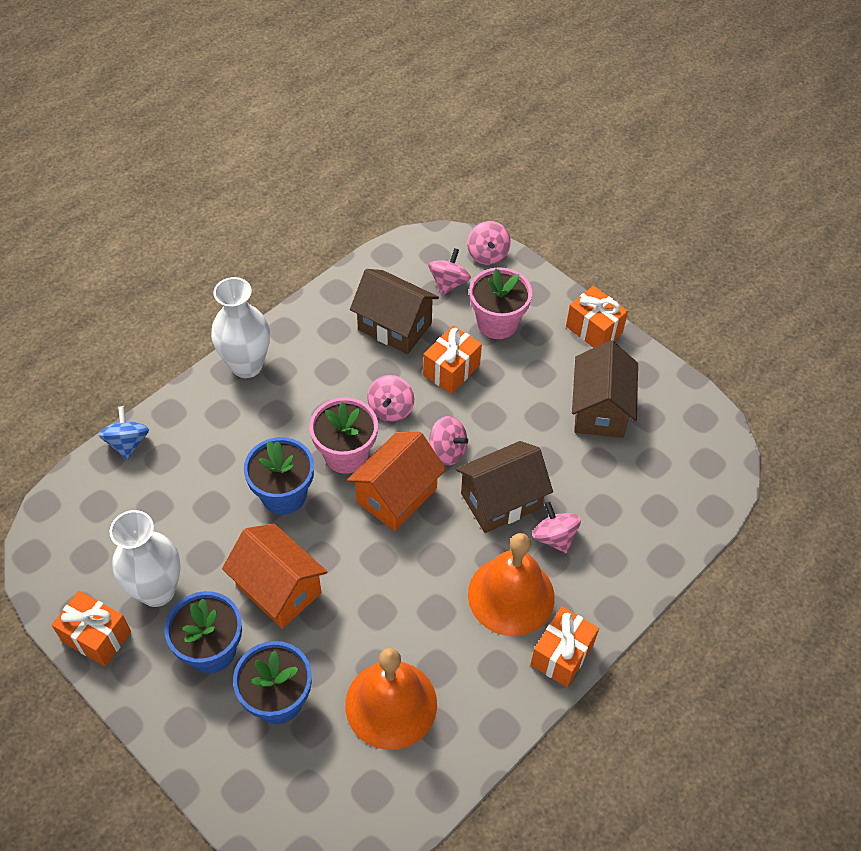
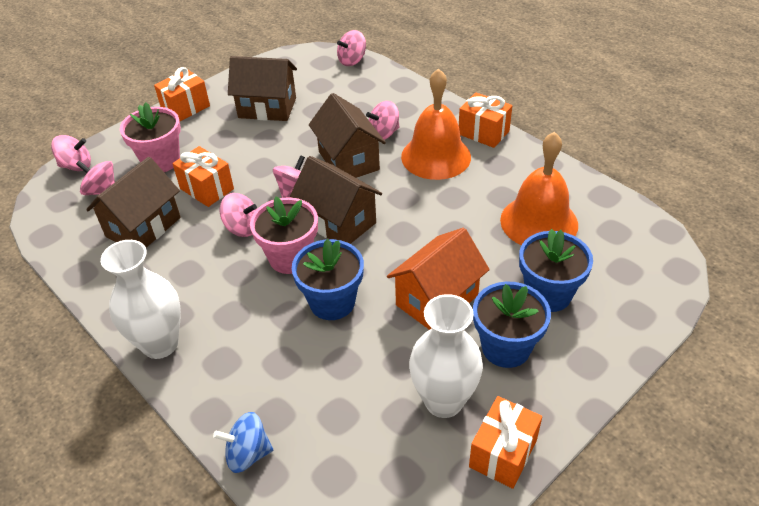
camera: 85 degrees left, 10 degrees down
(396, 495) = (338, 222): orange house -> brown house
(715, 497) = (352, 61): none -> pink spinning top

